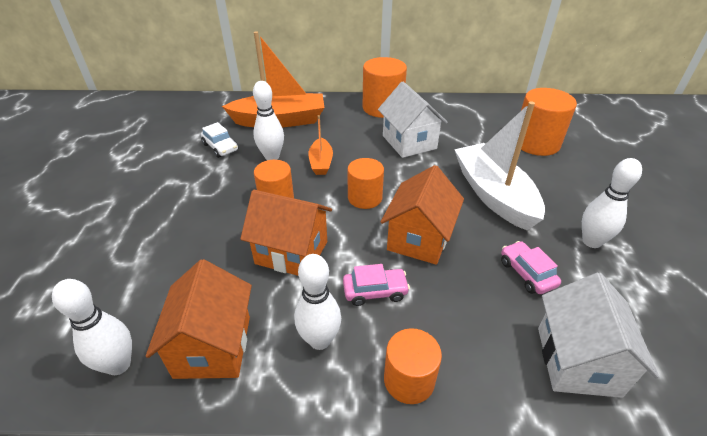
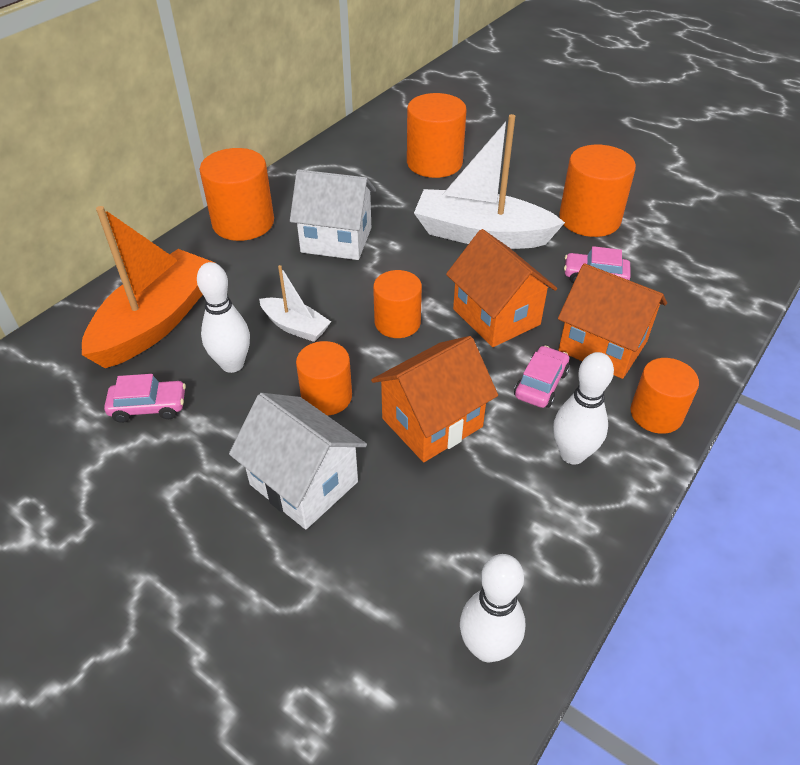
camera: 55 degrees left, 5 degrees up
(213, 346) = (521, 546): orange house -> orange house (602, 346)
(220, 147) = (149, 407): white car -> pink car
(321, 163) = (295, 326): orange boat -> white boat
(577, 361) = (698, 306): white house -> white house (304, 483)
(591, 241) = (589, 219): white bowling pin -> orange cylinder

